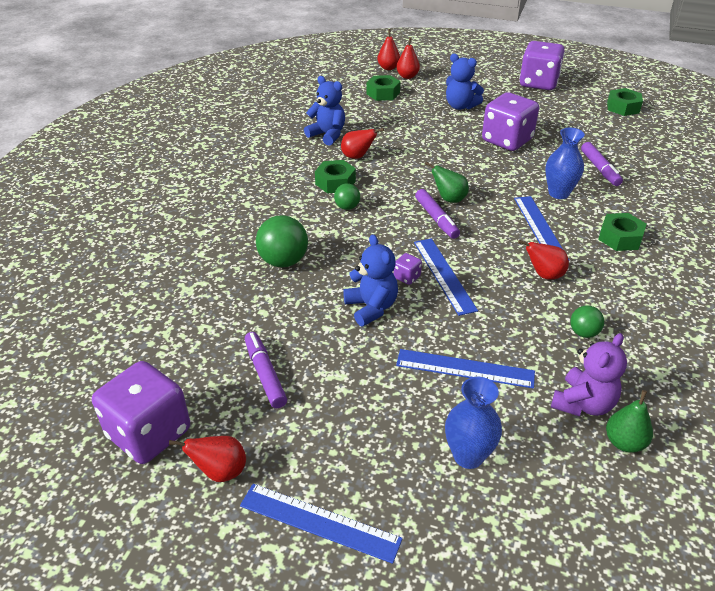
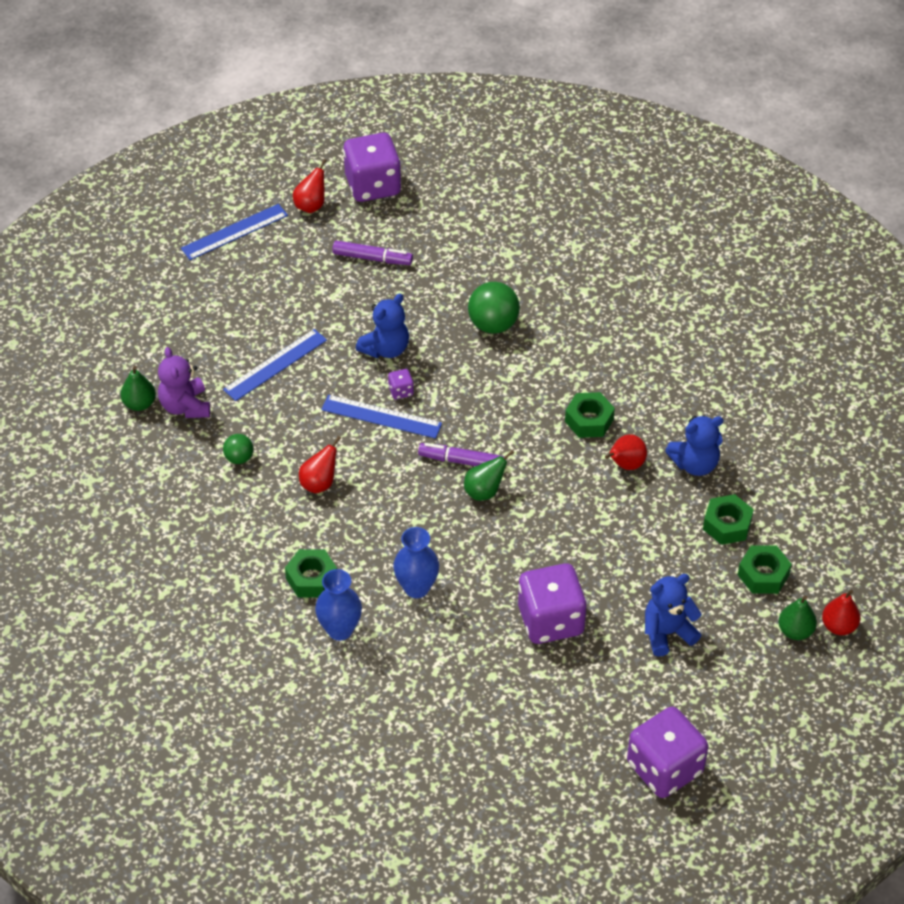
camera: 125 degrees right, 10 degrees up
(347, 207) = (537, 407): green ball -> none
(371, 308) = (385, 349): blue teddy bear -> blue teddy bear turned 60 degrees counterclockwise
(407, 76) = (795, 631): red pear -> green pear
(468, 456) = (209, 321): blue vase -> blue vase (340, 630)
(540, 228) = (379, 529): blue ruler -> none
(599, 169) = (424, 661): purple marker -> none
(623, 107) = (527, 809): green nut -> green nut (727, 525)

